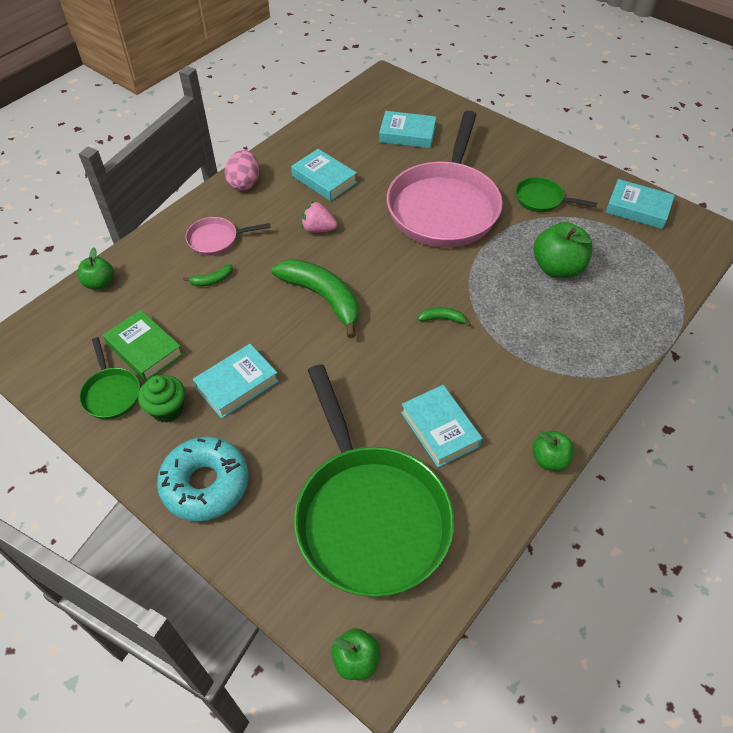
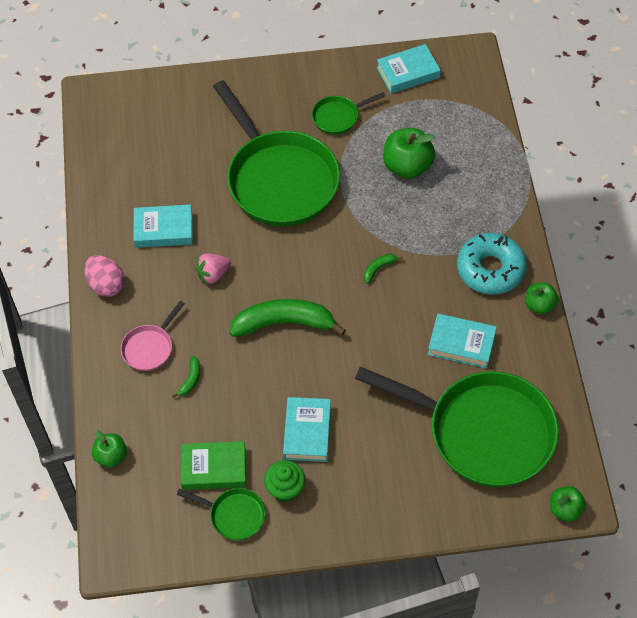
camera: 45 degrees left, 5 degrees up
(205, 484) = (371, 507): turquoise donut -> turquoise donut (490, 269)
(407, 134) = (176, 136): turquoise book -> none
(444, 207) = (279, 179): pink pan -> green pan

